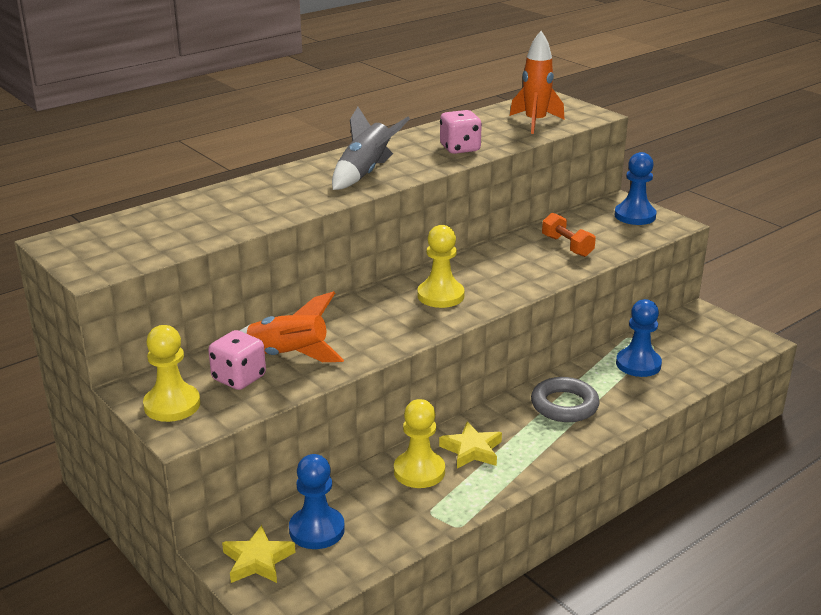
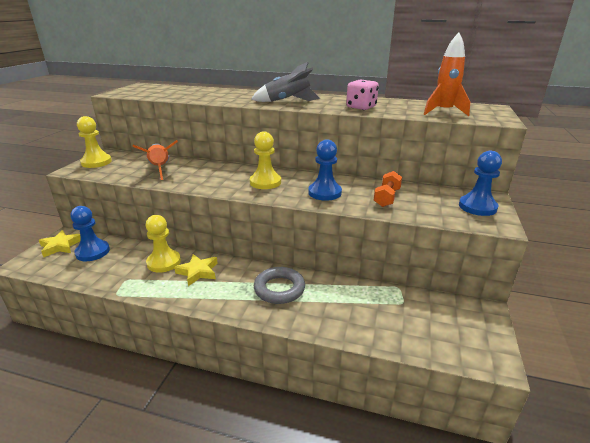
camera: 55 degrees right, 0 degrees up
(239, 378) = (130, 166): pink dice -> none
(638, 364) = (367, 303): blue pawn -> blue pawn (324, 193)

